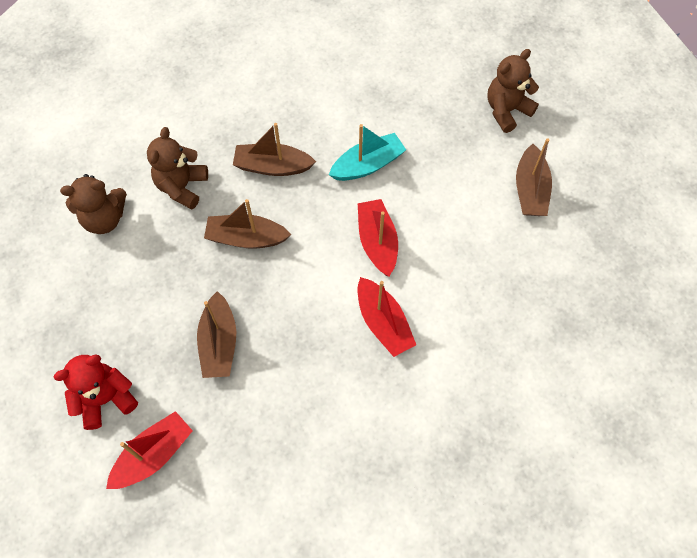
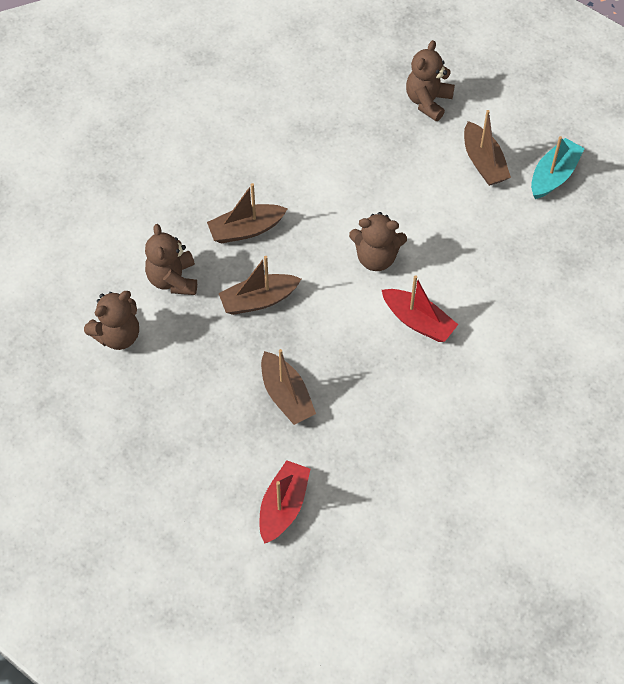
camera: 25 degrees left, 5 degrees down
(106, 399) = (214, 481): red teddy bear -> none
(367, 165) = (331, 195): turquoise boat -> turquoise boat (553, 175)
(377, 242) = (376, 257): red boat -> brown teddy bear

